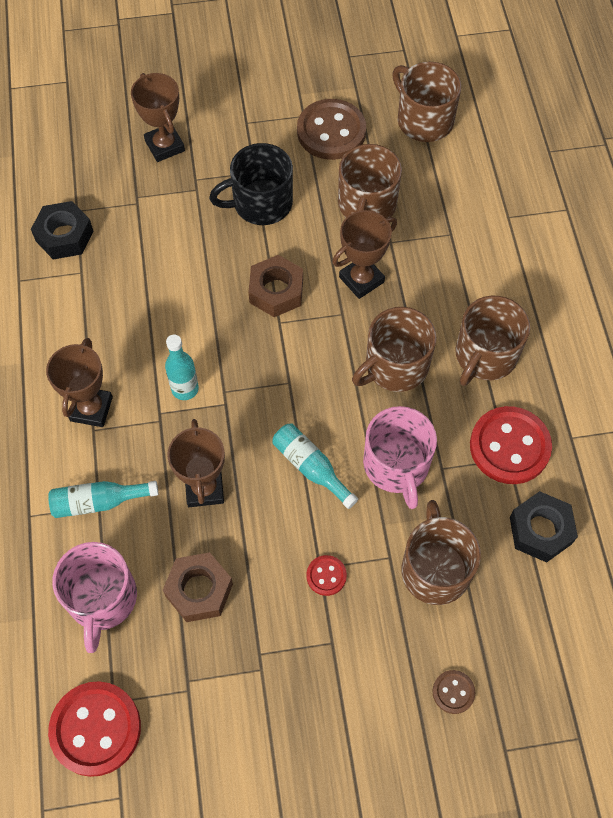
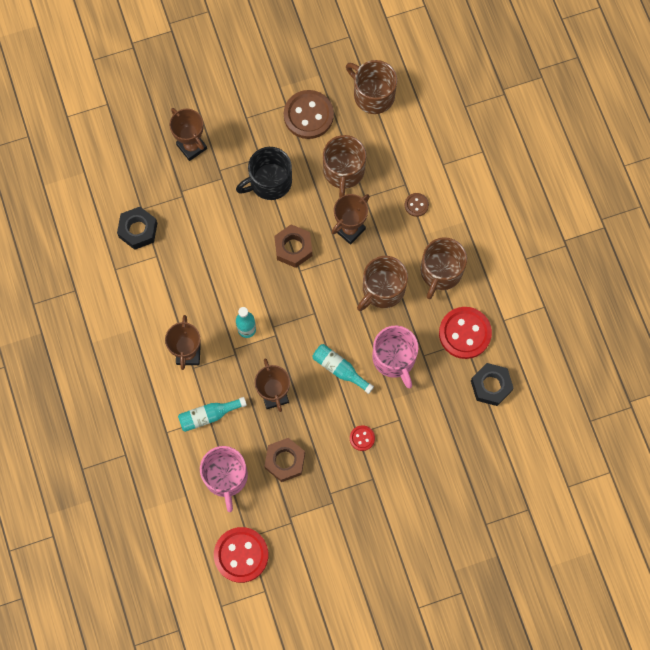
camera: 10 degrees left, 10 degrees up
(435, 569) = (428, 422): brown mug -> none
(453, 692) = (450, 495): brown button -> brown button (416, 205)

